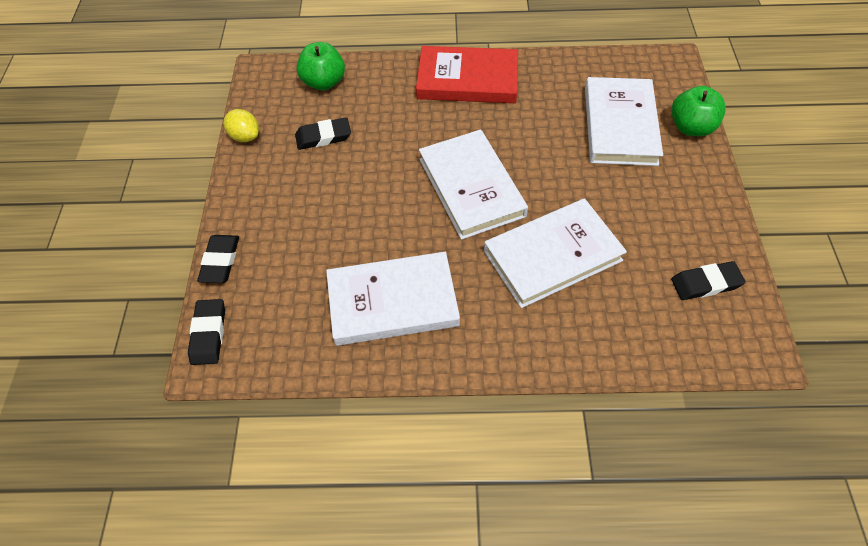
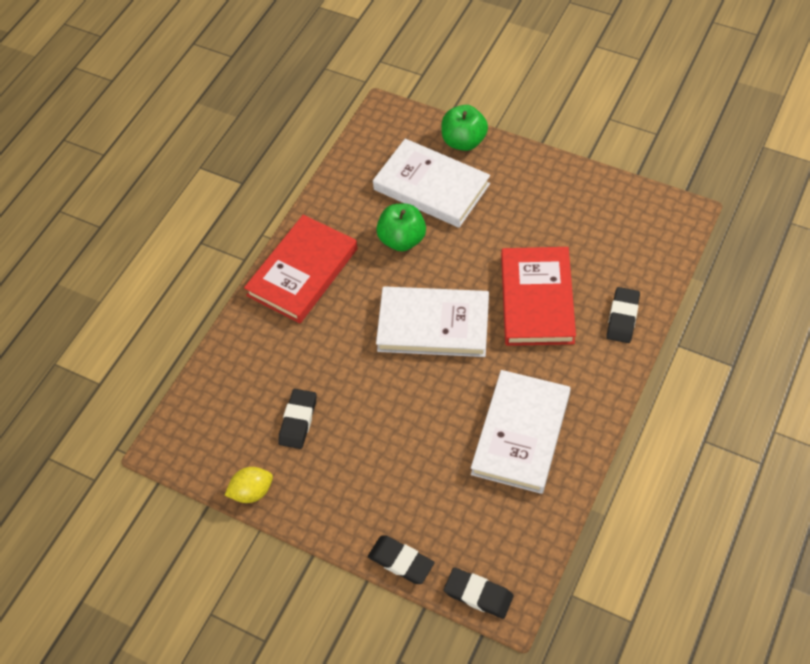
camera: 60 degrees left, 0 degrees up
(324, 82) = (222, 394): green apple -> green apple (402, 240)
(552, 256) = (537, 299): white book -> red book
(706, 283) = (614, 214): black eraser -> black eraser (622, 317)

